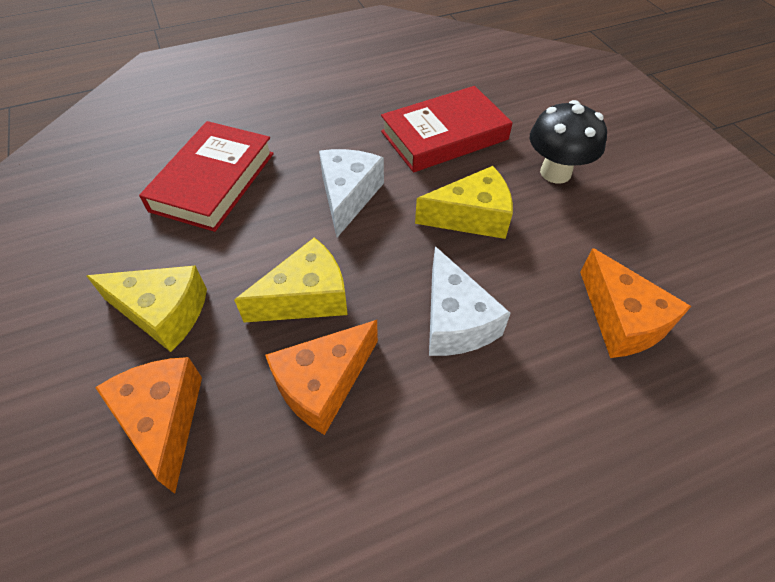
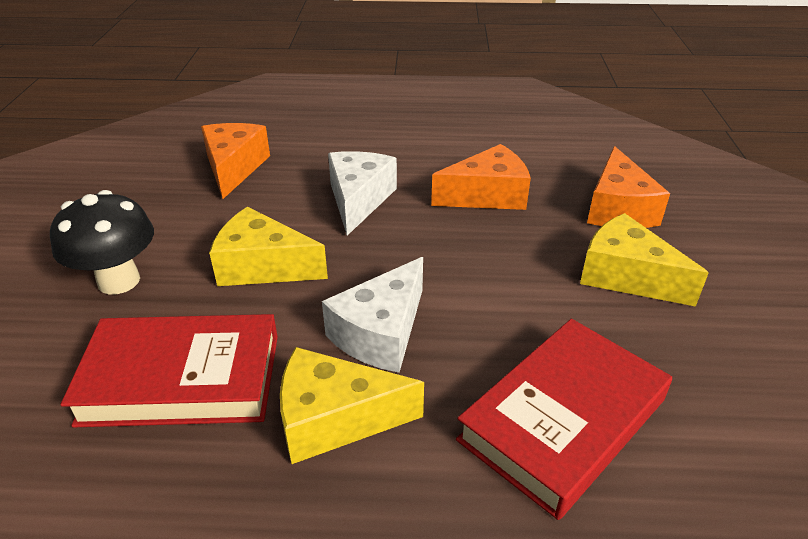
camera: 155 degrees left, 15 degrees down
(306, 297) = (478, 249): yellow cheese -> yellow cheese (334, 419)

